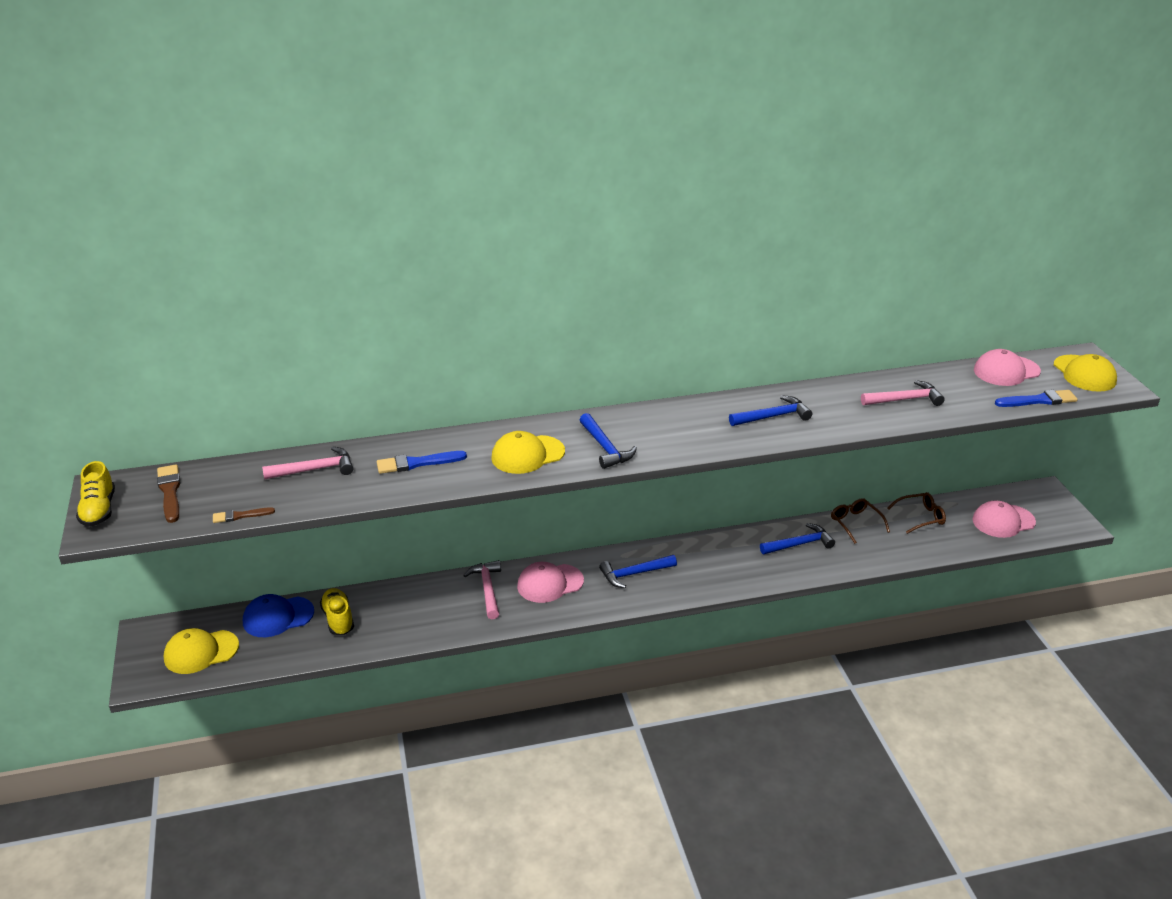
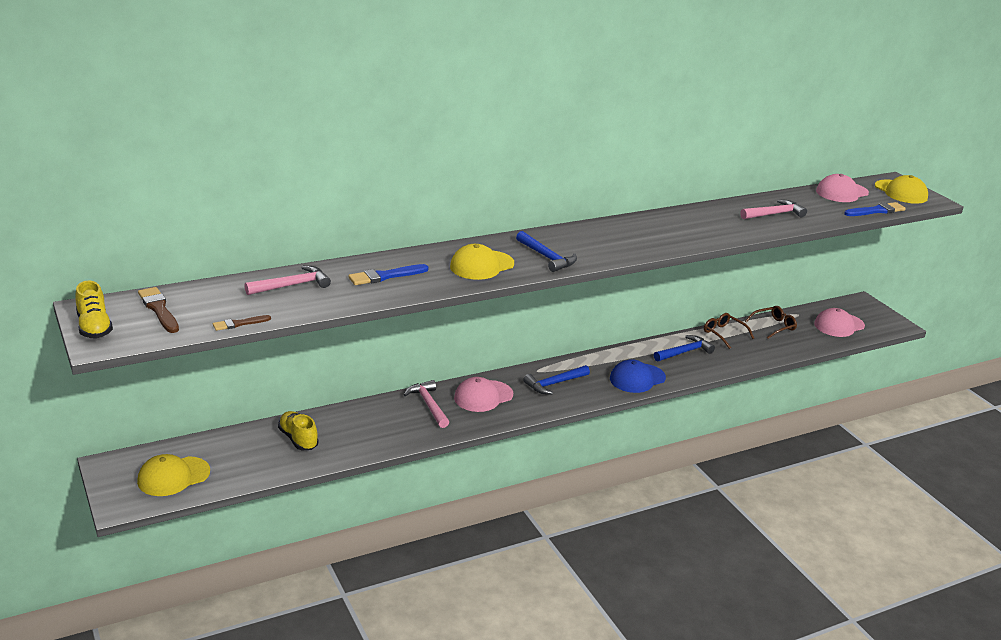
camera: 15 degrees left, 5 degrees down
(278, 617) = (238, 442): blue cap -> blue cap (637, 378)
(773, 416) = (675, 229): blue hammer -> none

